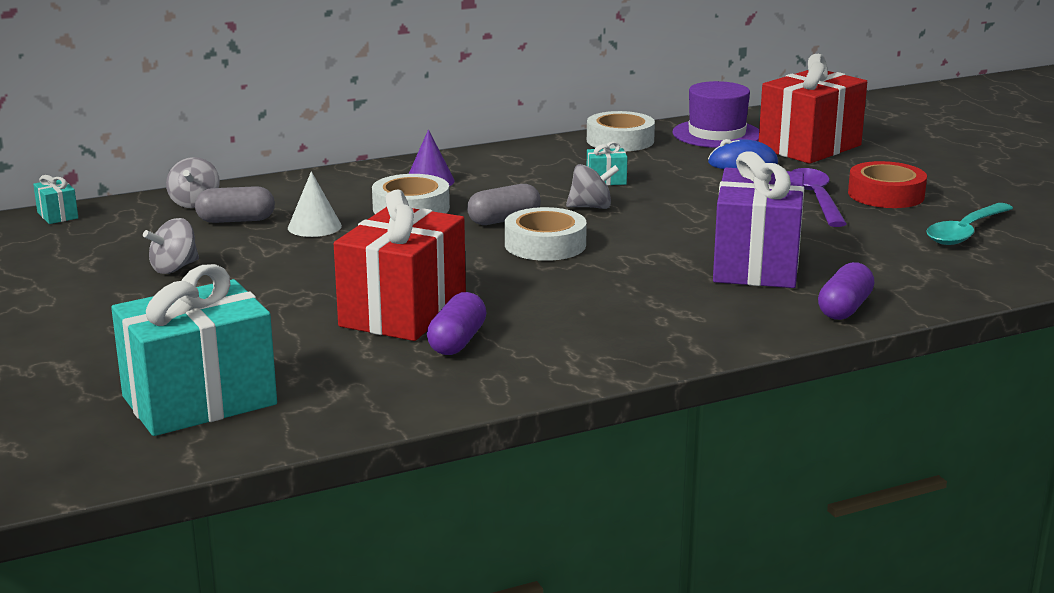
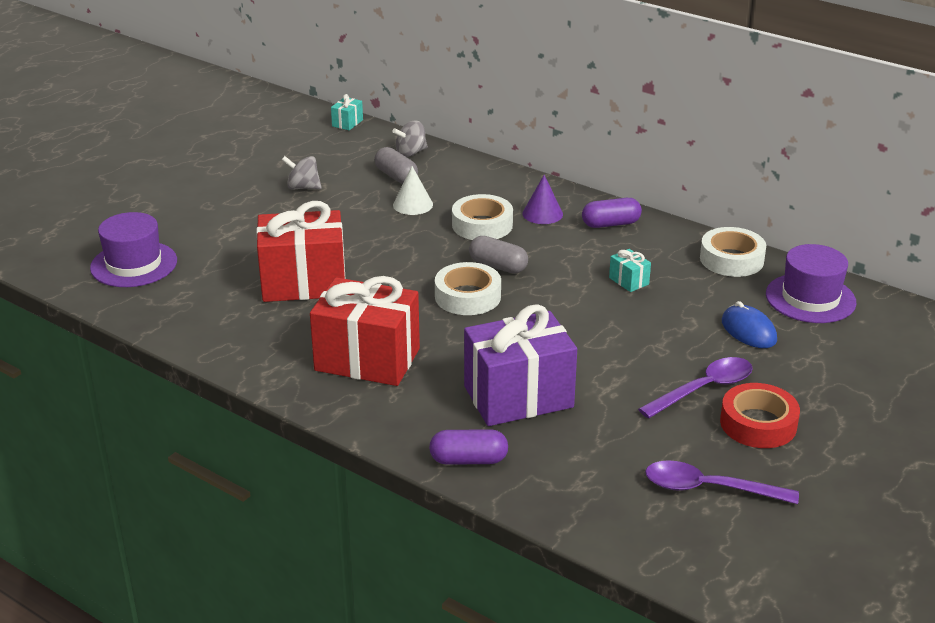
camera: 60 degrees right, 10 degrees up
(199, 401) = (134, 264): turquoise gift -> purple hat
(457, 341) = (274, 316): purple capsule -> purple capsule (611, 224)
(591, 207) = (563, 292): grey spinning top -> none
(809, 147) = (839, 353): red gift -> red gift (367, 360)
(965, 232) = (709, 488): turquoise spoon -> purple spoon

